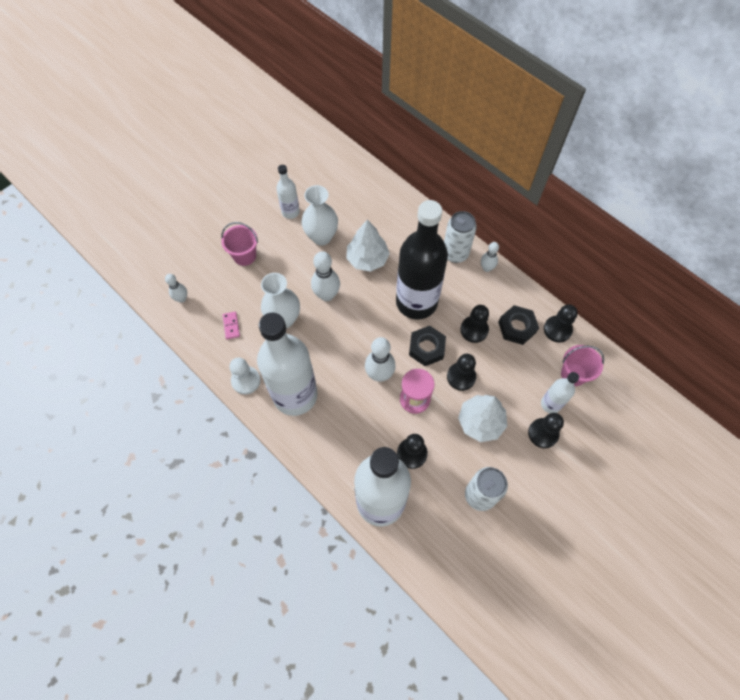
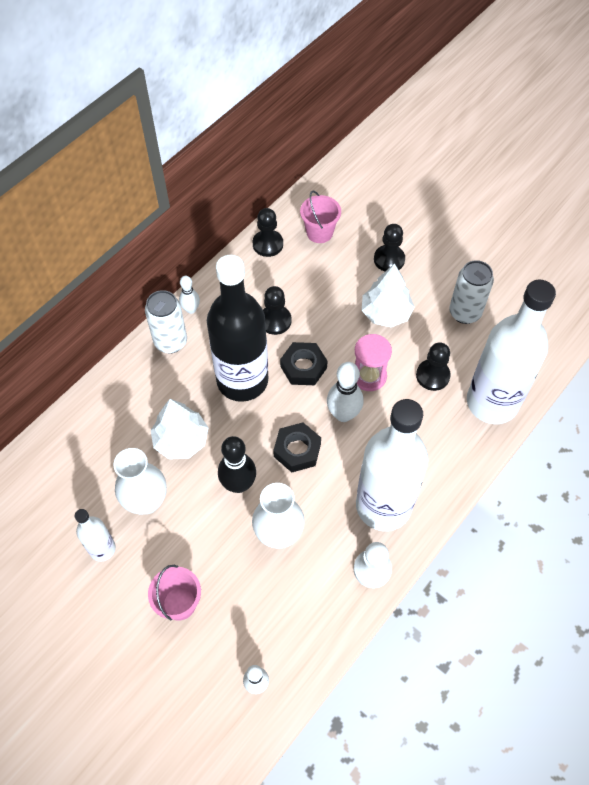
camera: 95 degrees left, 5 degrees down
(231, 326) = (295, 602): pink domino -> none
(327, 295) = (238, 484): white bowling pin -> black bowling pin
(461, 377) = (335, 332): black pawn -> none
(517, 327) = (268, 280): black nut -> black nut (297, 450)
(550, 404) = (355, 252): white bottle -> none

